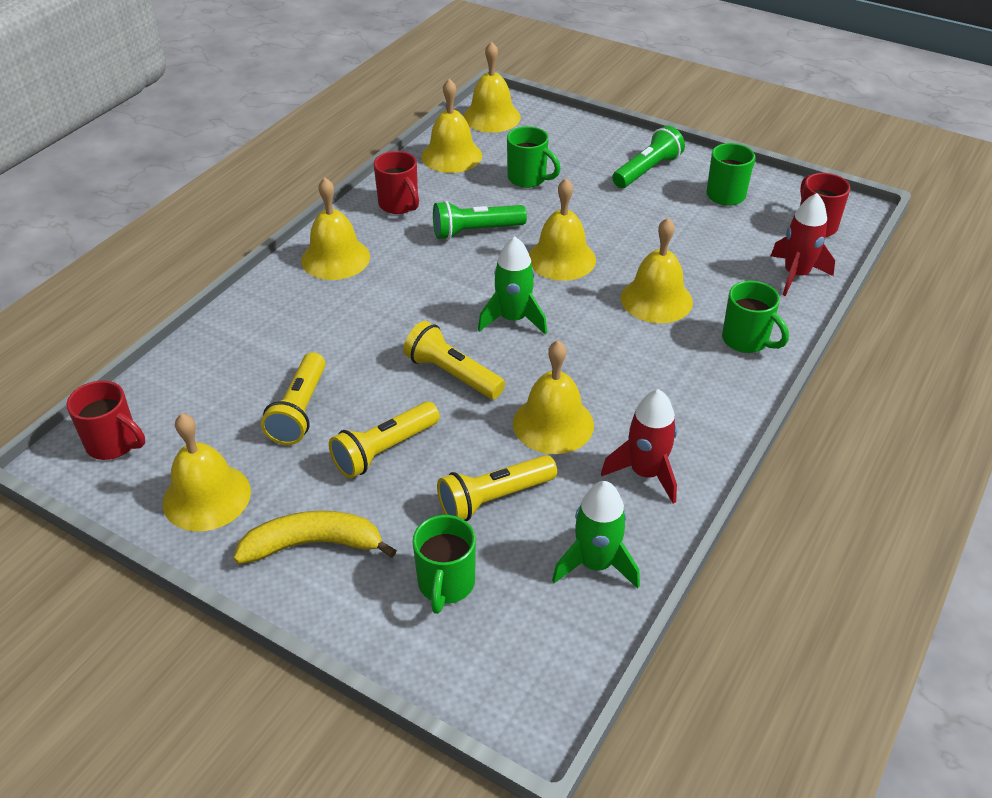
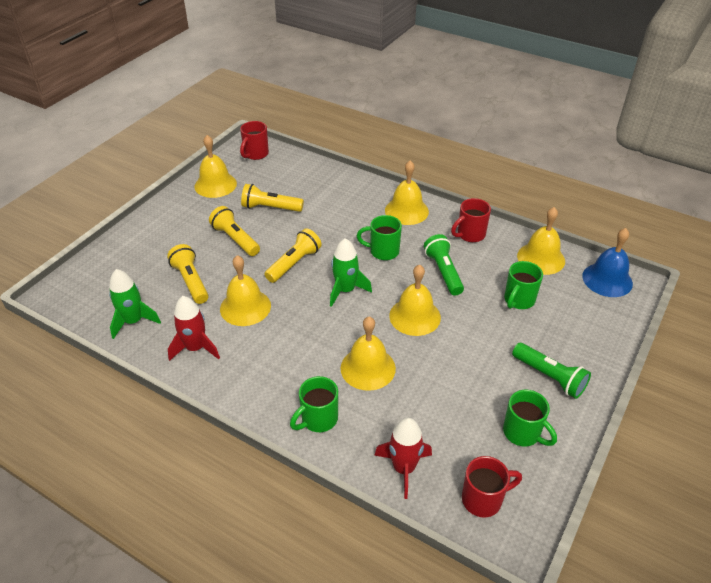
camera: 90 degrees right, 0 degrees up
(313, 544) = (177, 219): yellow banana -> none
(446, 584) = (138, 264): green mug -> green mug (383, 251)
(491, 117) = (607, 279): yellow bell -> blue bell

